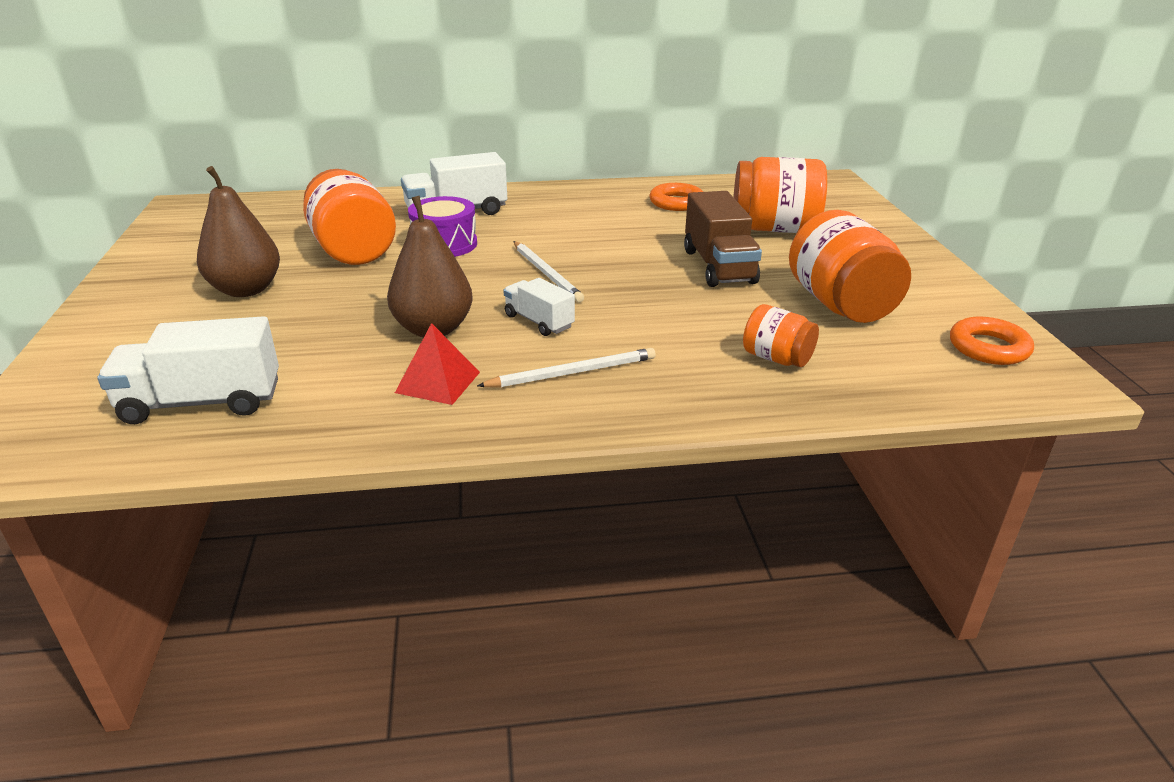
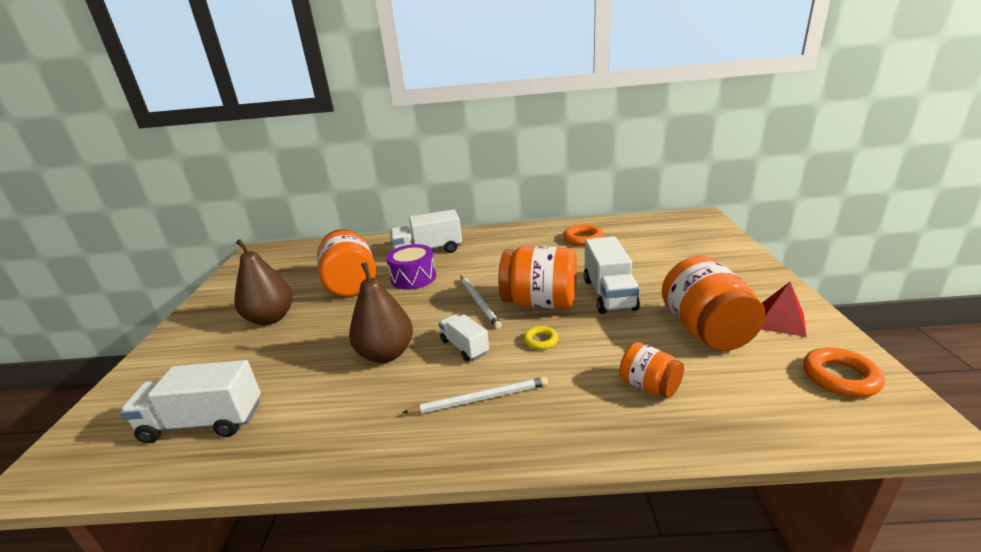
camera: 10 degrees right, 5 degrees down
(438, 382) = (376, 406): red pyramid -> red pyramid (780, 321)
(638, 315) = (541, 341): none -> yellow ring
(718, 266) = (609, 294): brown truck -> white truck
(774, 229) = (655, 259): orange jar -> orange jar (540, 302)

